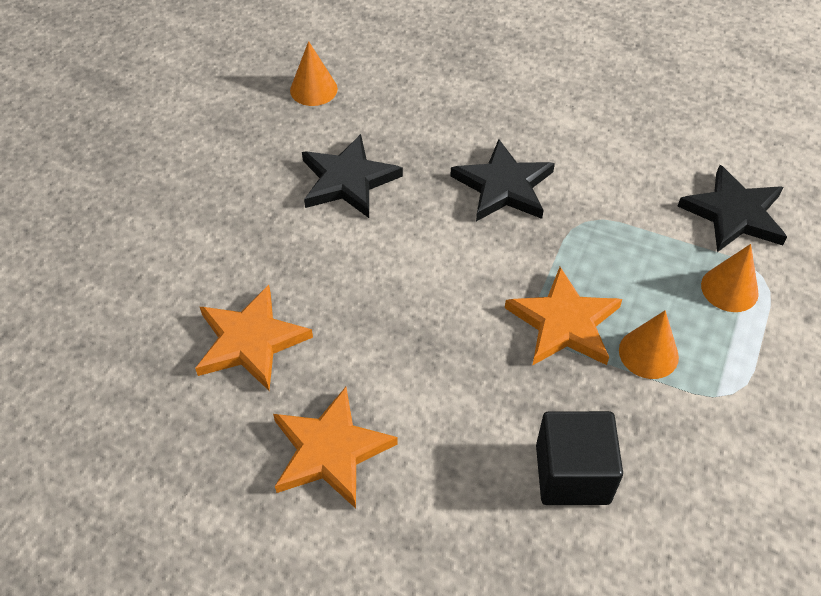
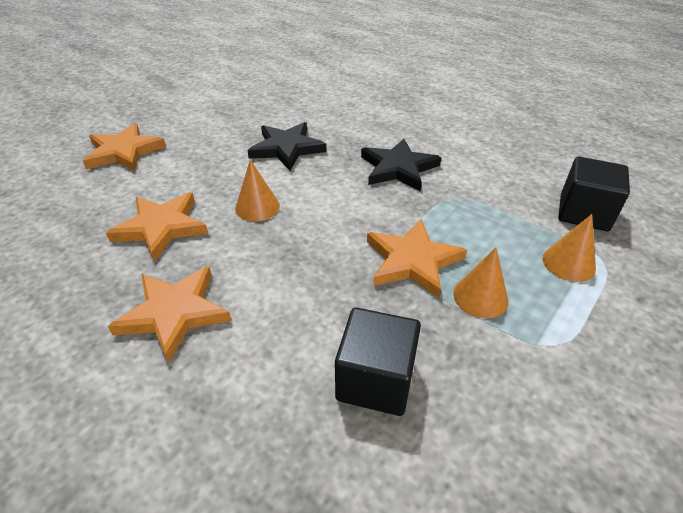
camera: 15 degrees right, 10 degrees down
(127, 230) = (124, 152): none -> orange star
(313, 89) = (290, 101): orange cone -> orange cone (257, 207)
(734, 214) = (583, 213): black star -> black cube

